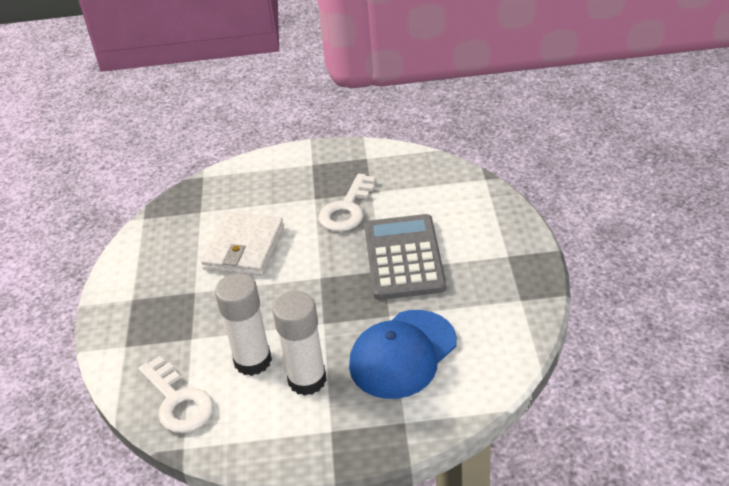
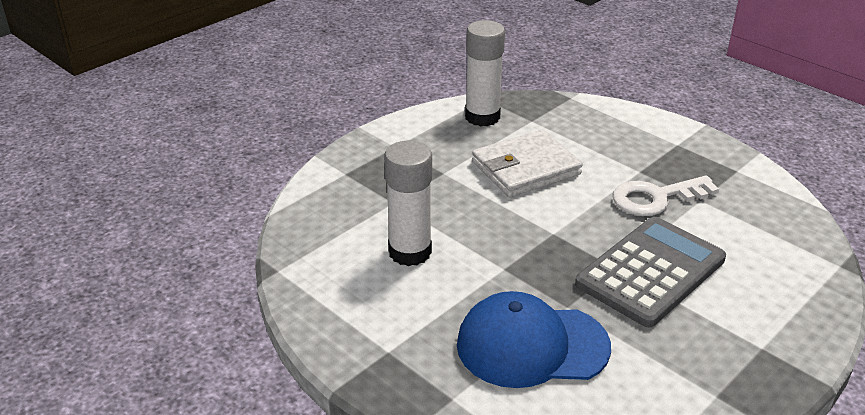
camera: 45 degrees right, 5 degrees down
(178, 401) = (321, 236): white key -> none
(307, 380) = (427, 299): white glue stick -> white glue stick (482, 117)

